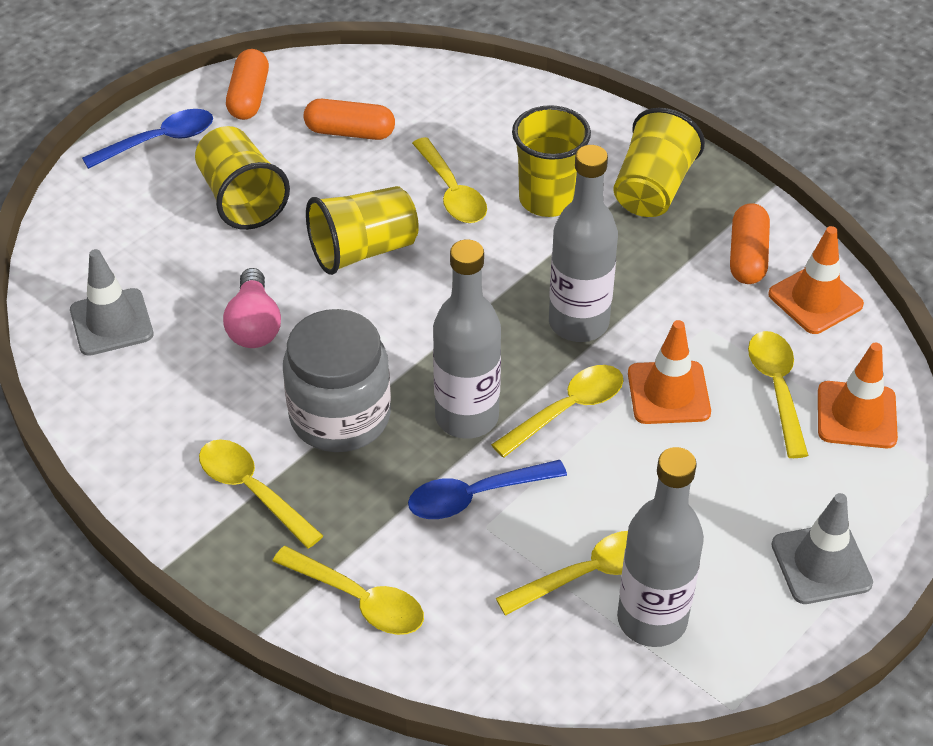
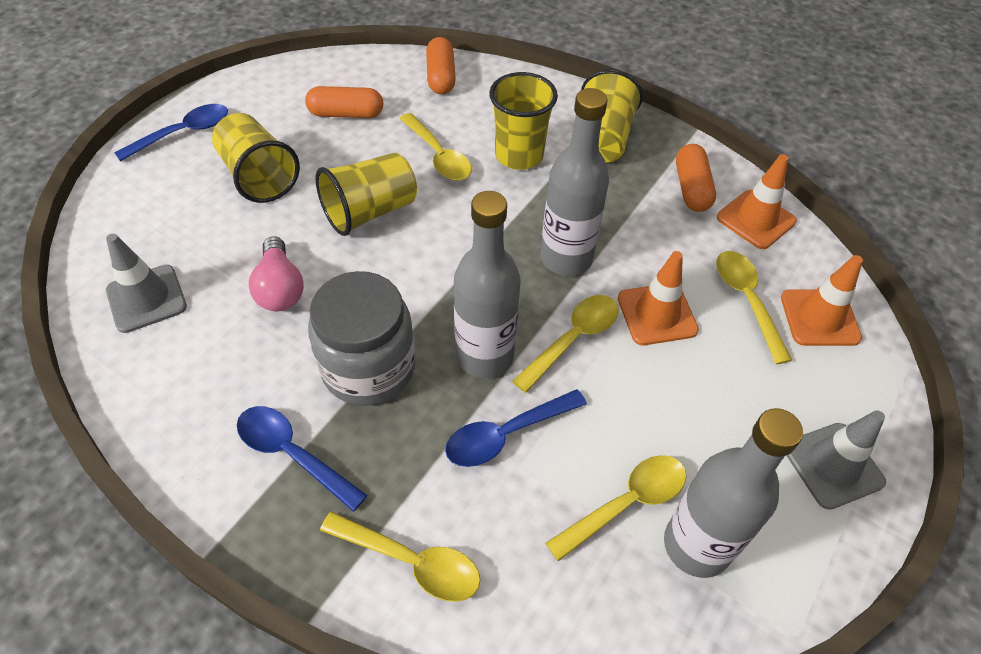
camera: 10 degrees left, 5 degrees up
(249, 97) = (258, 92): orange capsule -> orange capsule (441, 77)
(252, 490) = (292, 454): yellow spoon -> blue spoon

